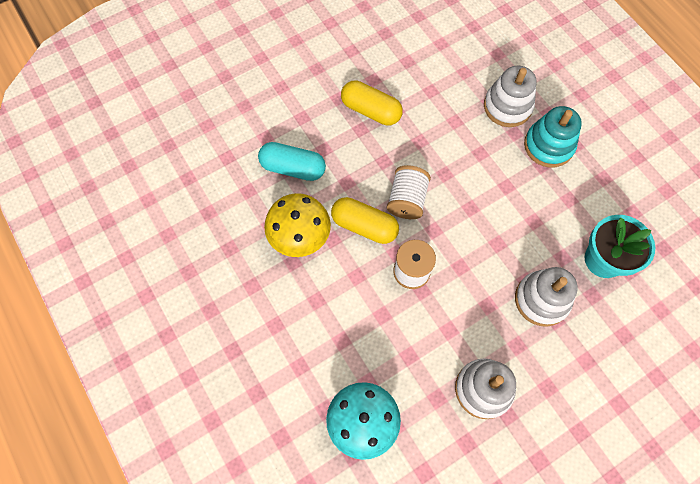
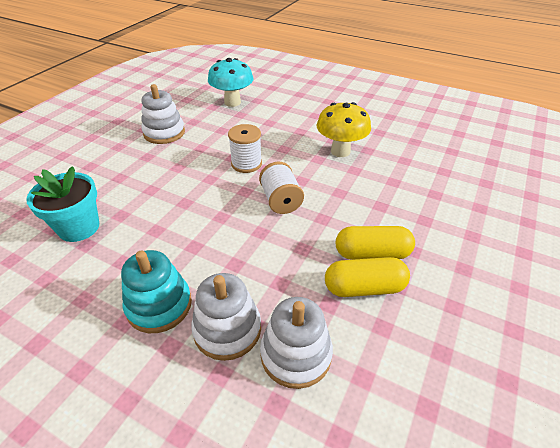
camera: 150 degrees right, 25 degrees down
(293, 168) = (390, 184): turquoise capsule -> none
(364, 226) = (301, 173): yellow capsule -> yellow capsule (364, 287)
(541, 299) = (134, 184): white stacking toy -> white stacking toy (296, 354)

